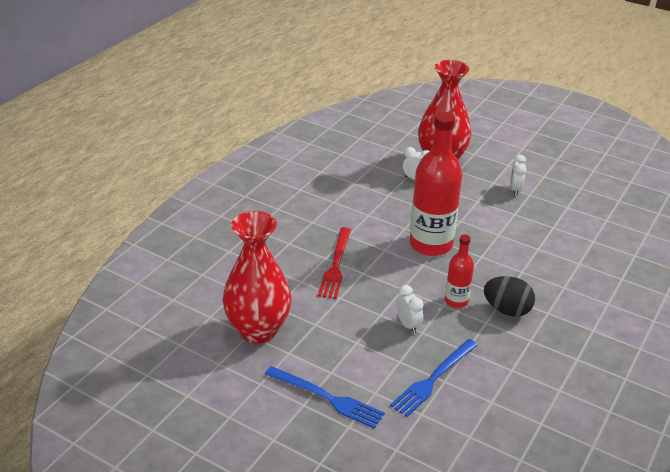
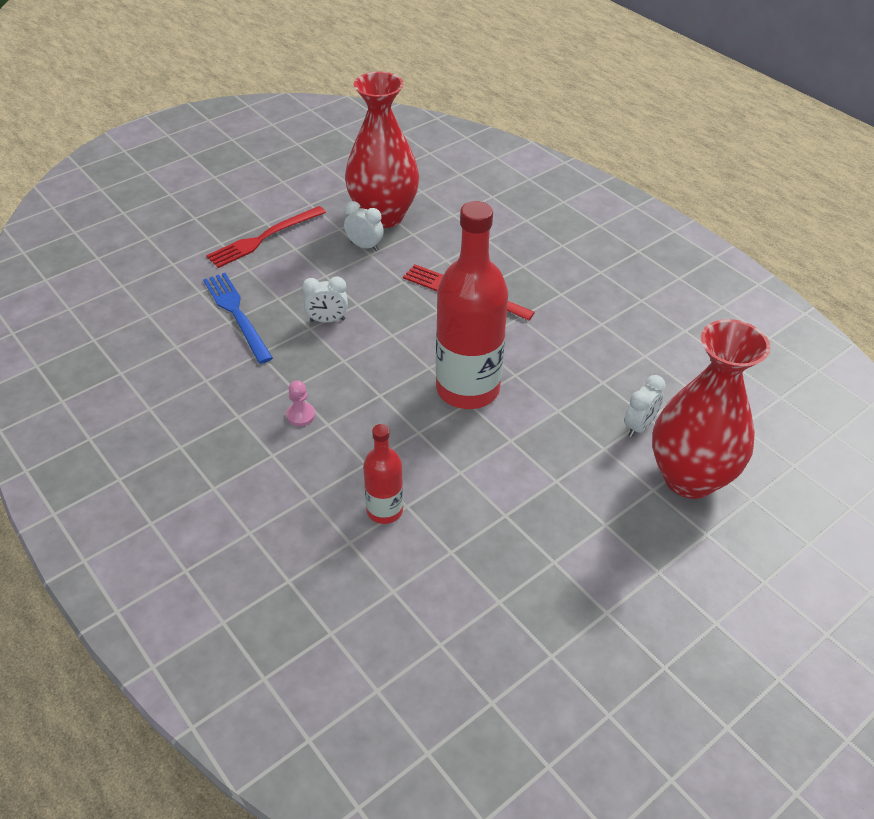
camera: 110 degrees right, 10 degrees up
(327, 398) = (264, 238): blue fork -> red fork
(456, 301) = (344, 374): red bottle -> red bottle (384, 510)
(507, 310) = (301, 415): black egg -> pink pawn
(515, 189) = (574, 546): white clock -> white clock (364, 246)

